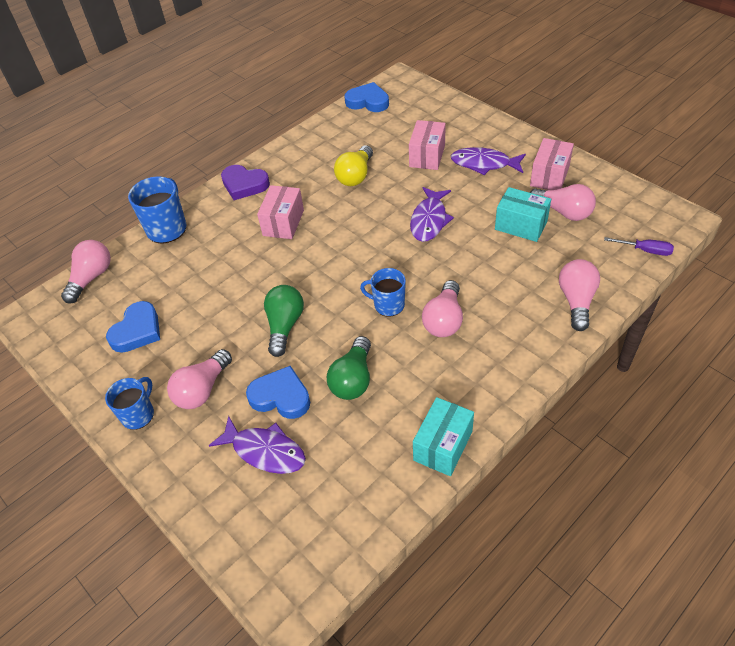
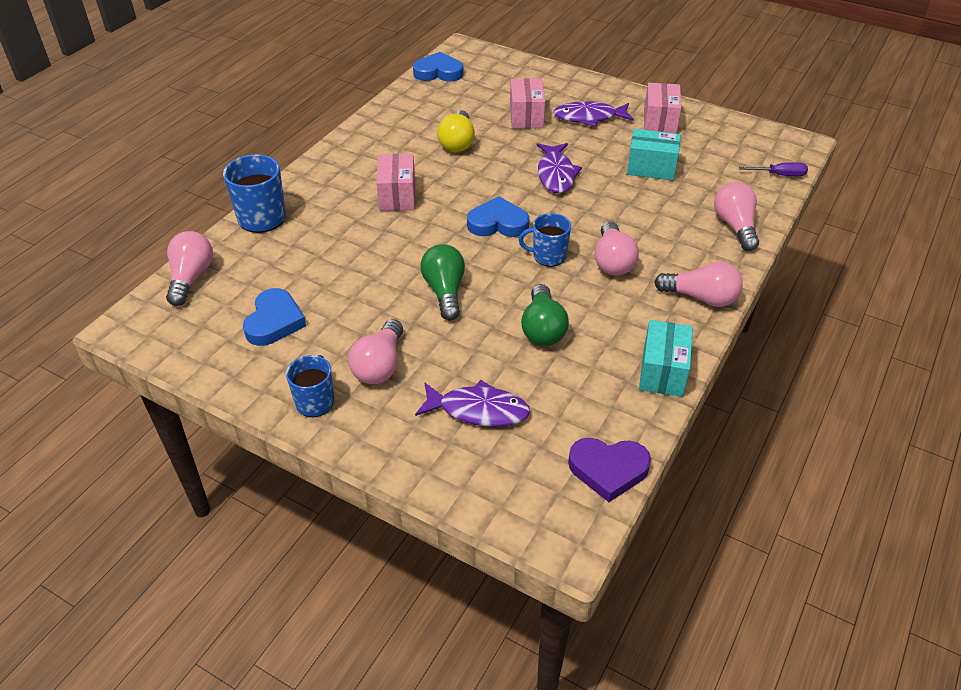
camera: 20 degrees left, 5 degrees down
(244, 185) = (334, 164): purple heart -> purple heart (608, 470)
(281, 396) = (472, 357): blue heart -> blue heart (498, 223)
(563, 212) = (687, 151): pink light bulb -> pink light bulb (701, 297)

